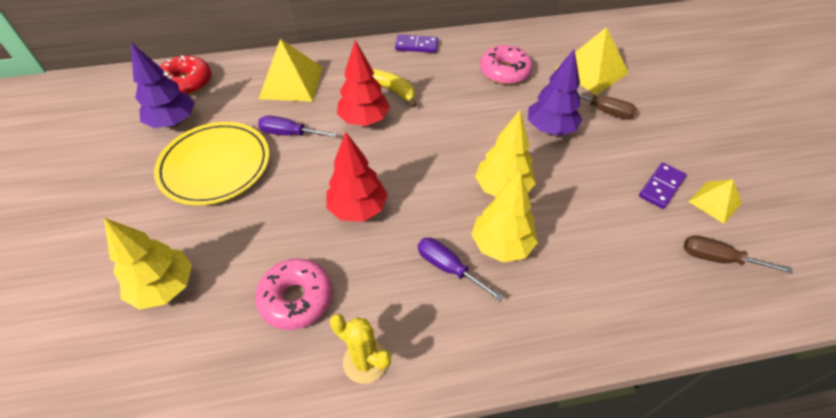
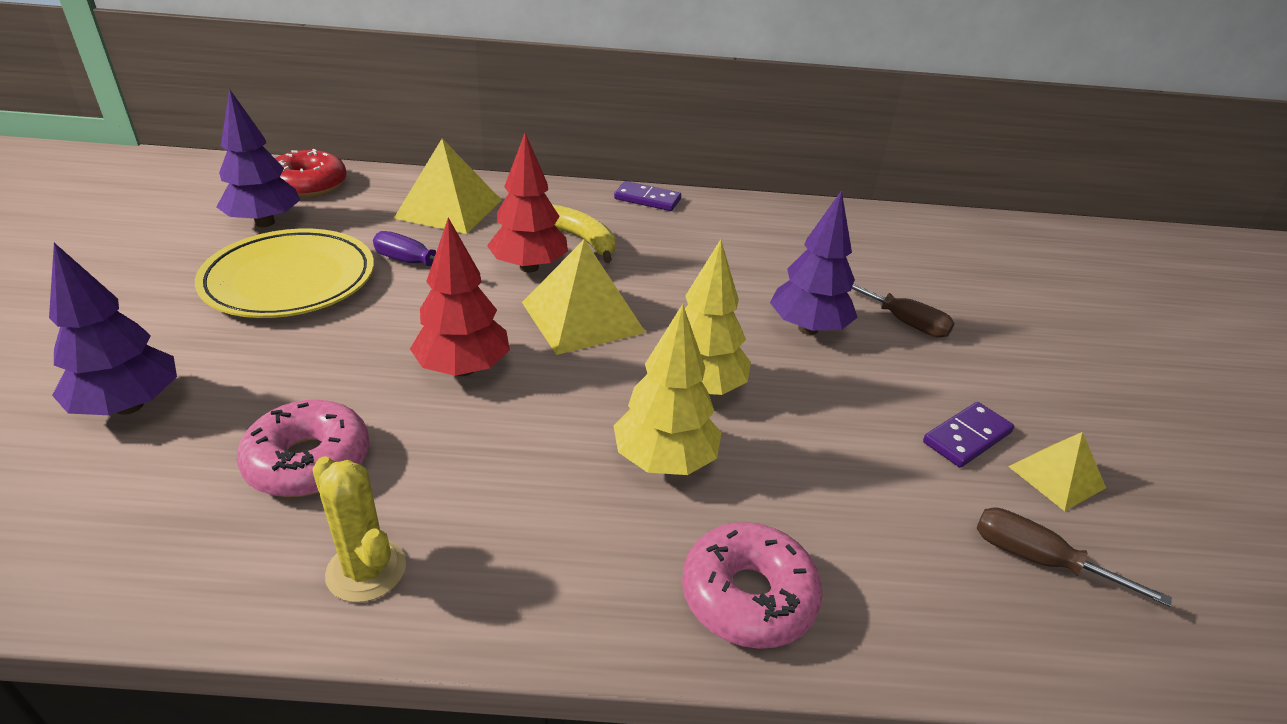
camera: 10 degrees right, 15 degrees down
(165, 287) = (129, 406): yellow tree -> purple tree
(448, 268) = (564, 472): purple screwdriver -> none
(504, 72) = (765, 249): pink donut -> pink donut (748, 596)
(591, 70) = (902, 271): yellow pyramid -> yellow pyramid (582, 317)

